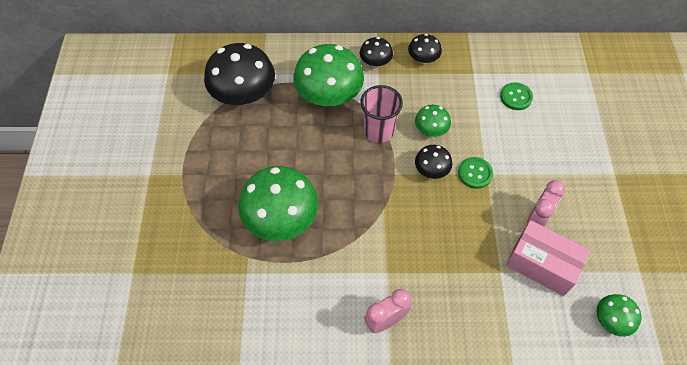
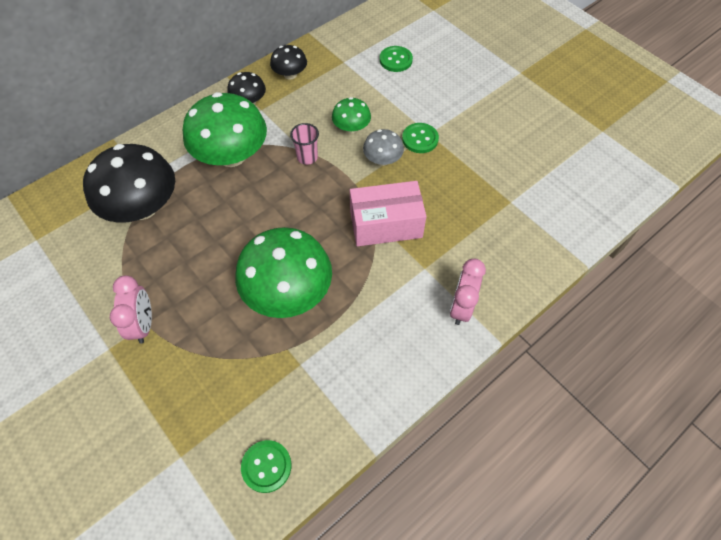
camera: 40 degrees left, 0 degrees up
(171, 320) = (266, 466): none -> green button
(378, 131) = (307, 157): pink cup -> pink cup, size x0.62
(431, 170) = (382, 159): black mushroom -> grey mushroom
(537, 218) = (498, 142): pink clock -> pink clock (143, 324)
(541, 264) = (534, 174): pink box -> pink box (386, 224)
(611, 320) = (617, 179): green mushroom -> none

